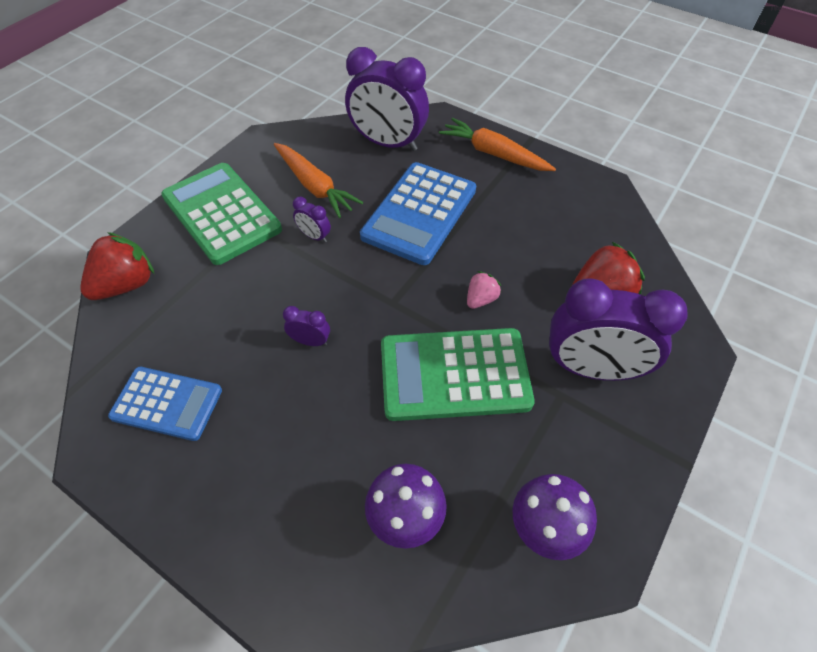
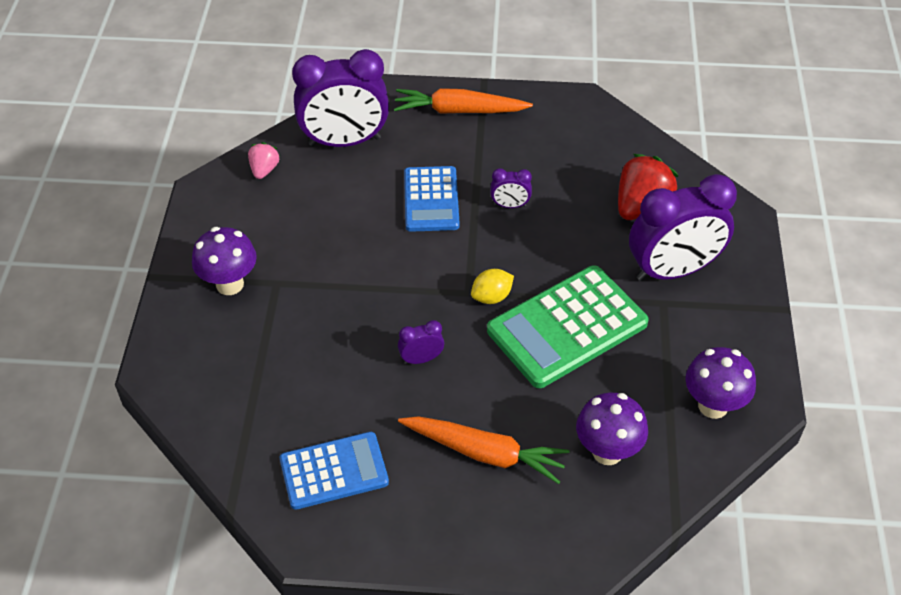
camera: 30 degrees left, 5 degrees down
(126, 285) = (194, 394): red strawberry -> none
(221, 213) = (230, 284): green calculator -> purple mushroom
(314, 186) = (304, 216): orange carrot -> orange carrot (484, 453)
(314, 236) = (346, 265): purple clock -> purple clock (510, 205)
(408, 315) = (491, 297): none -> yellow lemon
(420, 213) = (431, 199): blue calculator -> blue calculator, size x0.64
(481, 299) = (544, 254): pink strawberry -> pink strawberry (264, 170)

